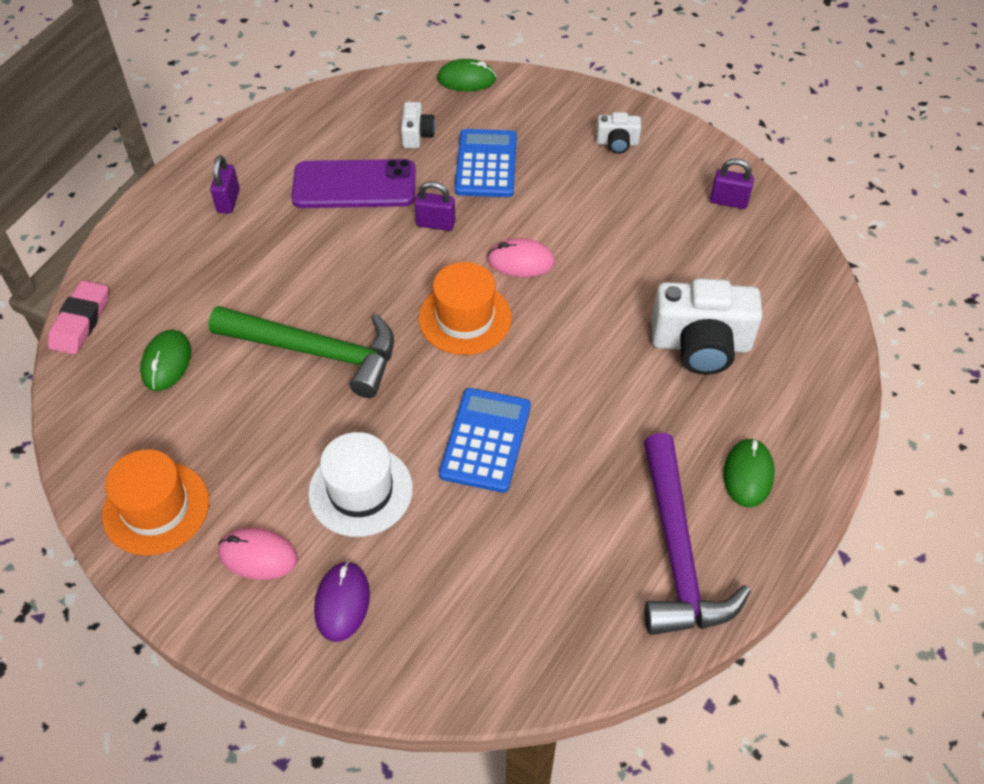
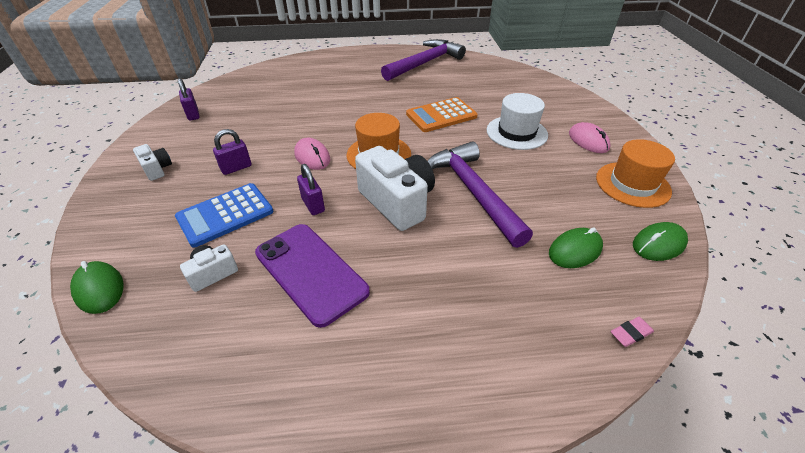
camera: 130 degrees left, 10 degrees down
(81, 321) = (630, 333): pink eraser -> pink eraser, size x0.54
(228, 201) = (410, 346): purple padlock -> purple padlock (236, 168)
(316, 351) = (473, 192): green hammer -> purple hammer
(342, 602) = (562, 112): purple mouse -> none
(485, 440) = (441, 115): blue calculator -> orange calculator
(701, 345) = (314, 89): white camera -> white camera (397, 202)
(748, 474) = (371, 62): green mouse -> green mouse (658, 244)

